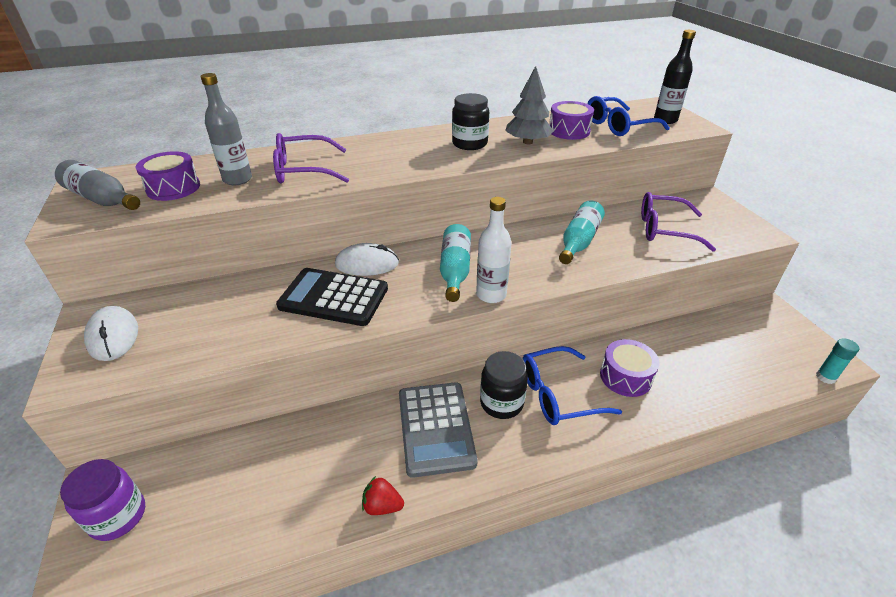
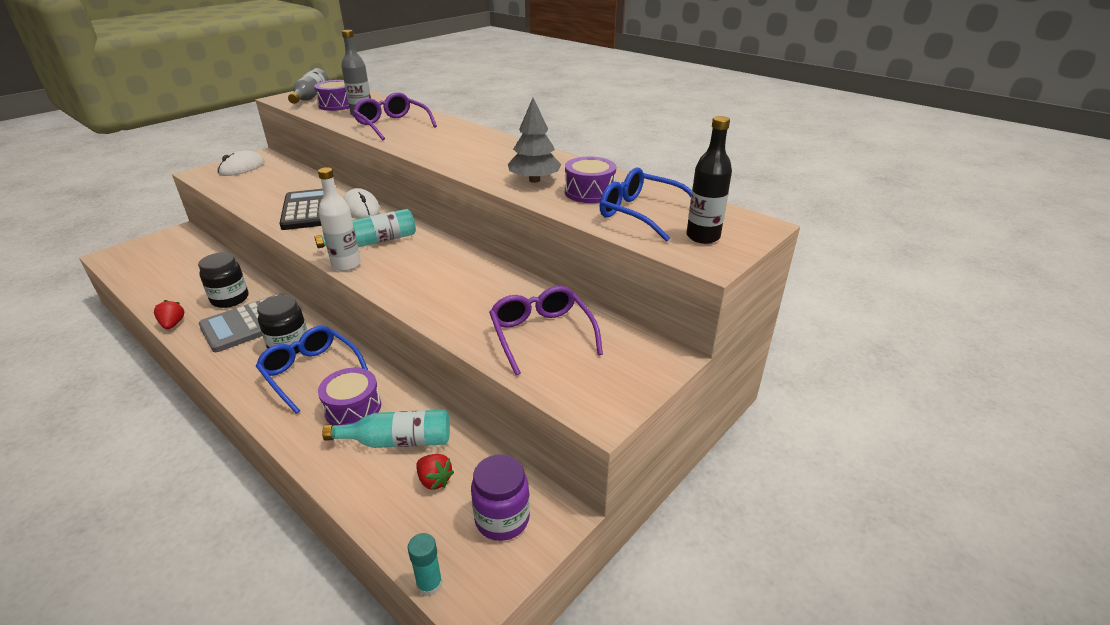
camera: 60 degrees right, 5 degrees down
(118, 516) = (156, 247): purple jar -> purple jar (502, 519)
(469, 144) = (501, 160): black jar -> black jar (230, 299)
(579, 241) = (469, 287): turquoise bottle -> turquoise bottle (397, 441)
(727, 351) = (434, 480): none -> red strawberry

